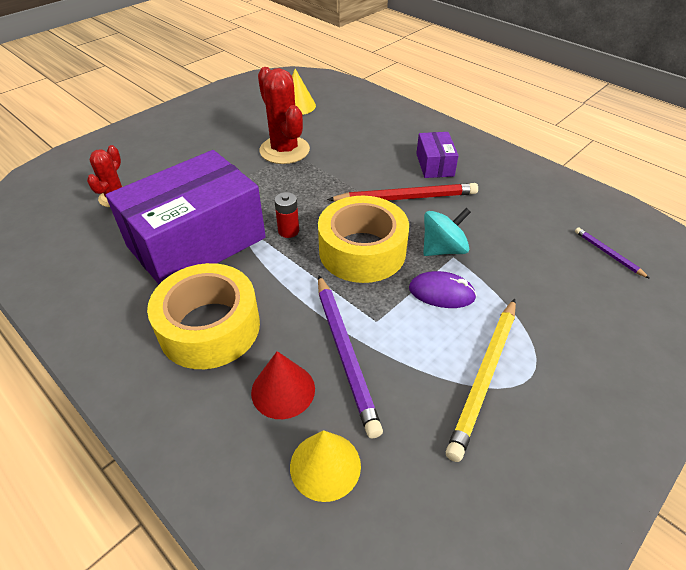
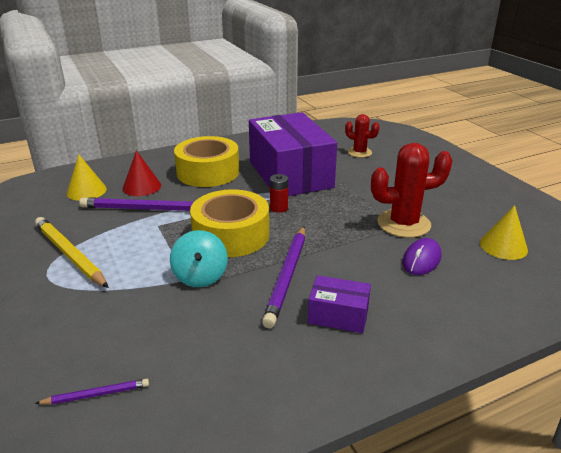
camera: 110 degrees right, 15 degrees down
(406, 198) = (287, 276): red pencil -> purple pencil
(441, 293) = (154, 260): purple mouse -> purple mouse (421, 260)

